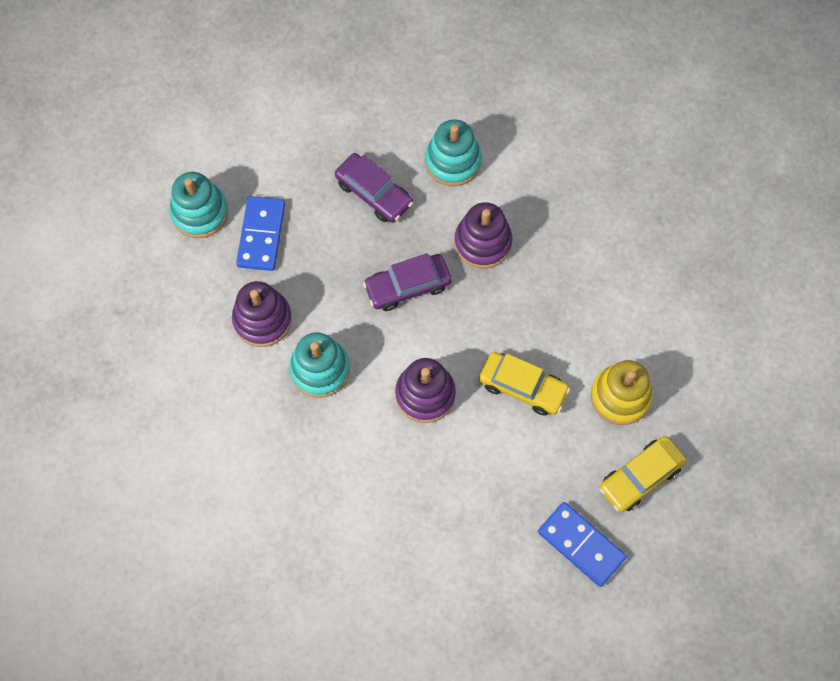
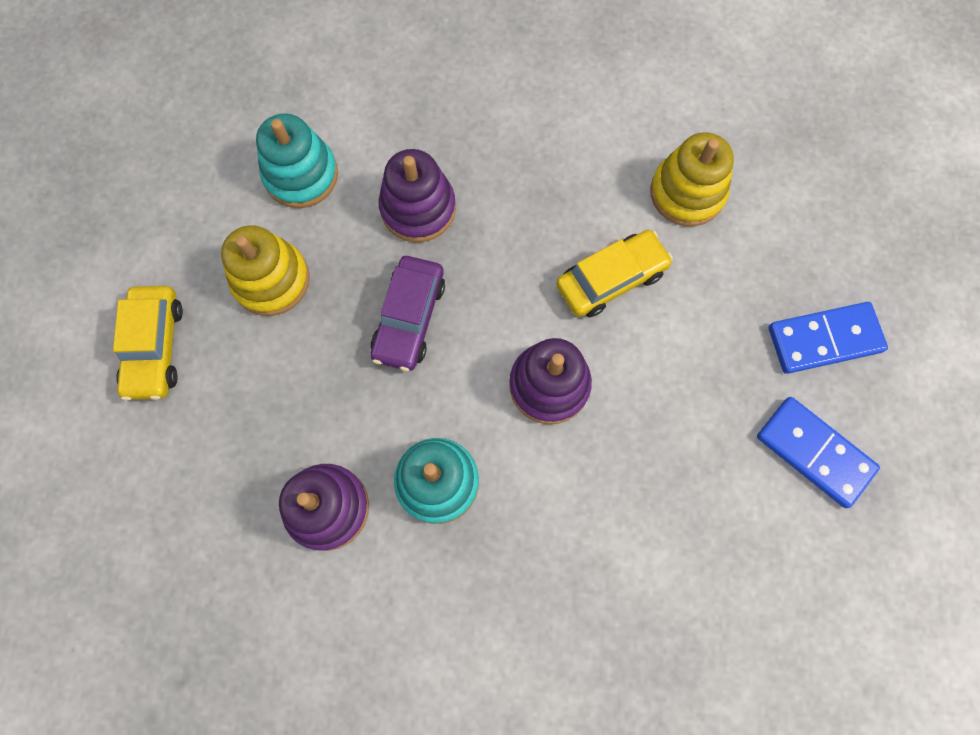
camera: 55 degrees left, 5 degrees up
(200, 213) = (134, 492): turquoise stacking toy -> none
(261, 235) = (221, 438): blue domino -> blue domino (814, 452)
(374, 193) = (271, 280): purple car -> yellow stacking toy
(640, 477) = (786, 233): yellow car -> yellow car (155, 347)

